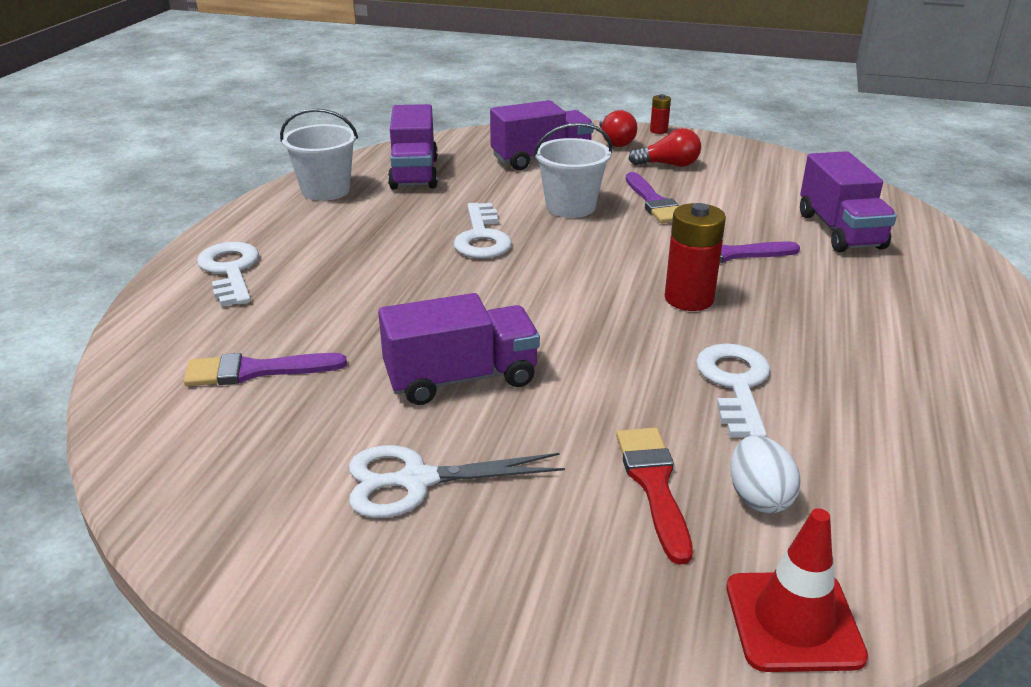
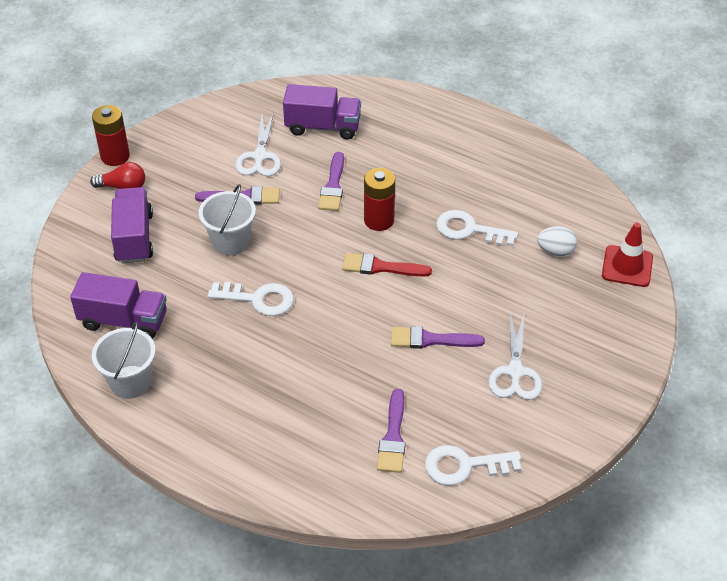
camera: 75 degrees left, 15 degrees up
(230, 271) = (252, 449): white key -> white key (464, 466)
(461, 378) = (430, 340): purple truck -> purple brush
(654, 485) = (539, 284): red brush -> red brush (381, 267)
(658, 131) = (115, 156): red battery -> red battery, size x1.93
(668, 165) = (184, 171): red light bulb -> none
(736, 200) = (260, 156): none -> white scissors

